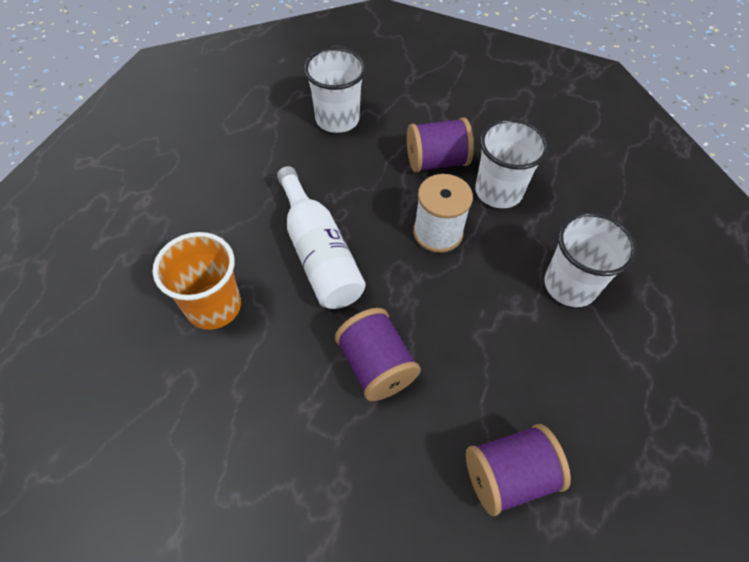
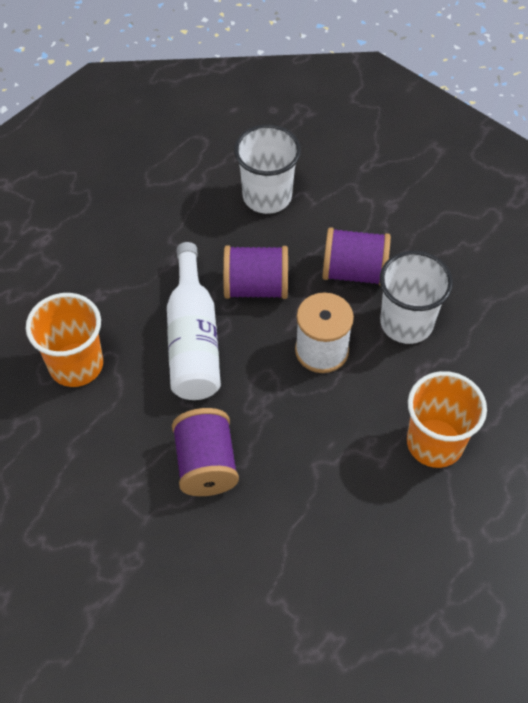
camera: 20 degrees right, 0 degrees up
(508, 475) = (287, 599): purple spool -> purple spool (256, 287)
(570, 285) = (434, 443): white cup -> orange cup

